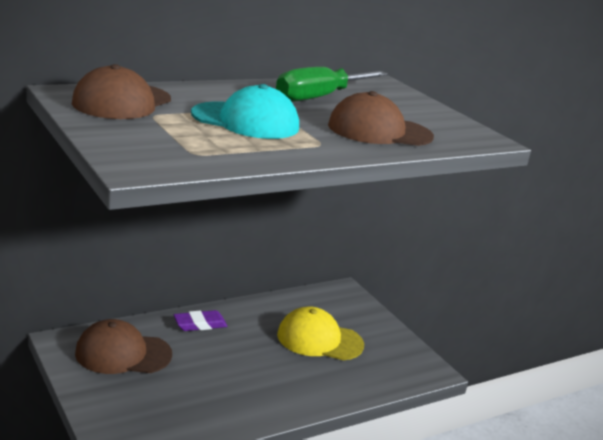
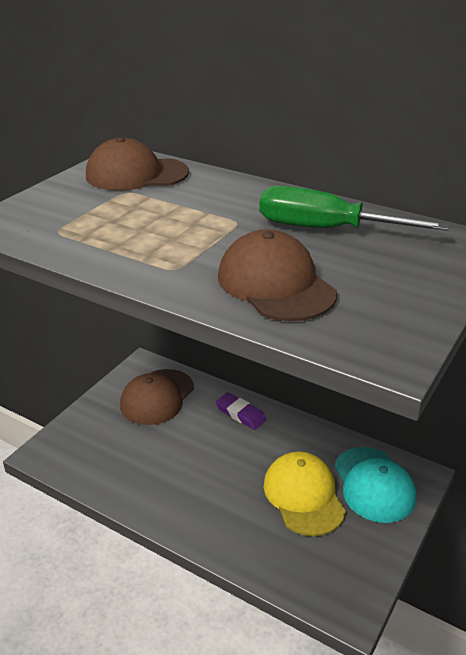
camera: 65 degrees right, 10 degrees up
(123, 353) = (157, 397): brown cap -> brown cap turned 120 degrees counterclockwise
(245, 121) = (177, 223): turquoise cap -> turquoise cap (374, 484)

